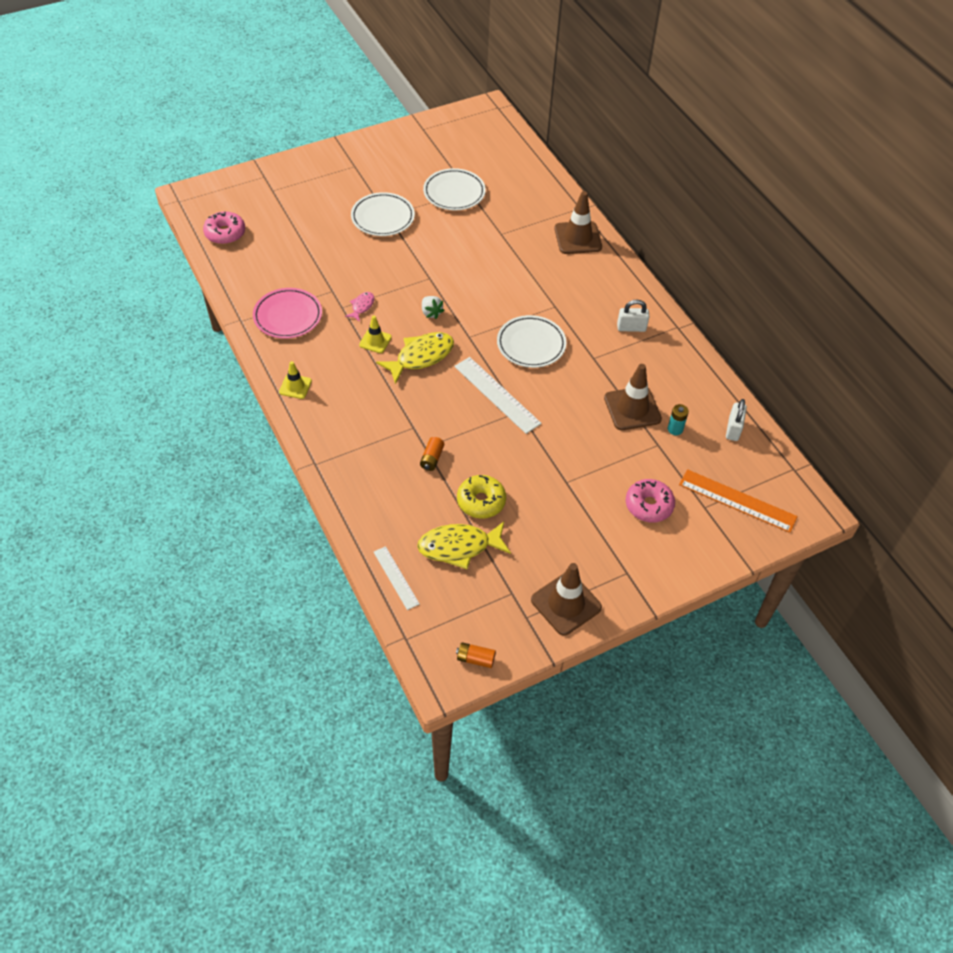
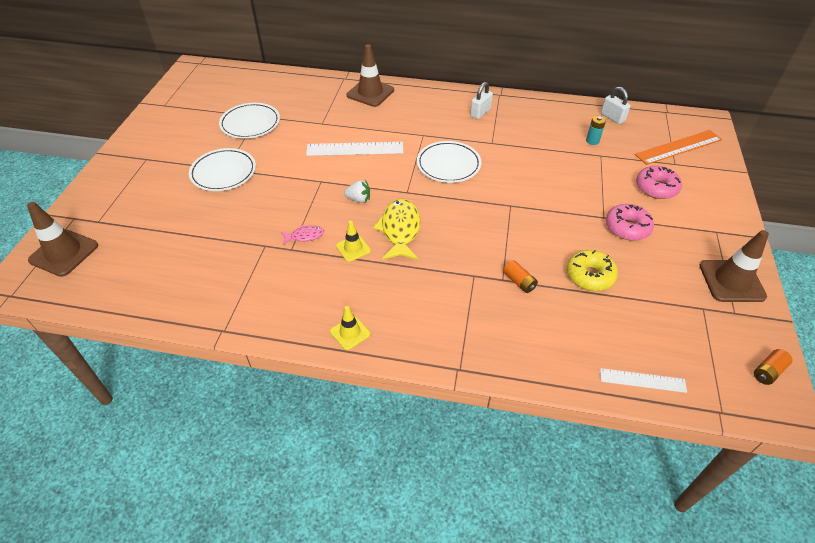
camera: 50 degrees left, 5 degrees down
(225, 233) = (101, 282): pink donut -> pink donut (627, 227)
(288, 316) = (259, 292): pink plate -> none
(362, 306) = (305, 236): pink fish -> pink fish turned 105 degrees clockwise
(459, 547) = (632, 316): yellow fish -> none
(497, 394) = (482, 208): white ruler -> white ruler (355, 149)
(632, 408) = (557, 150): brown traffic cone -> brown traffic cone (64, 253)

